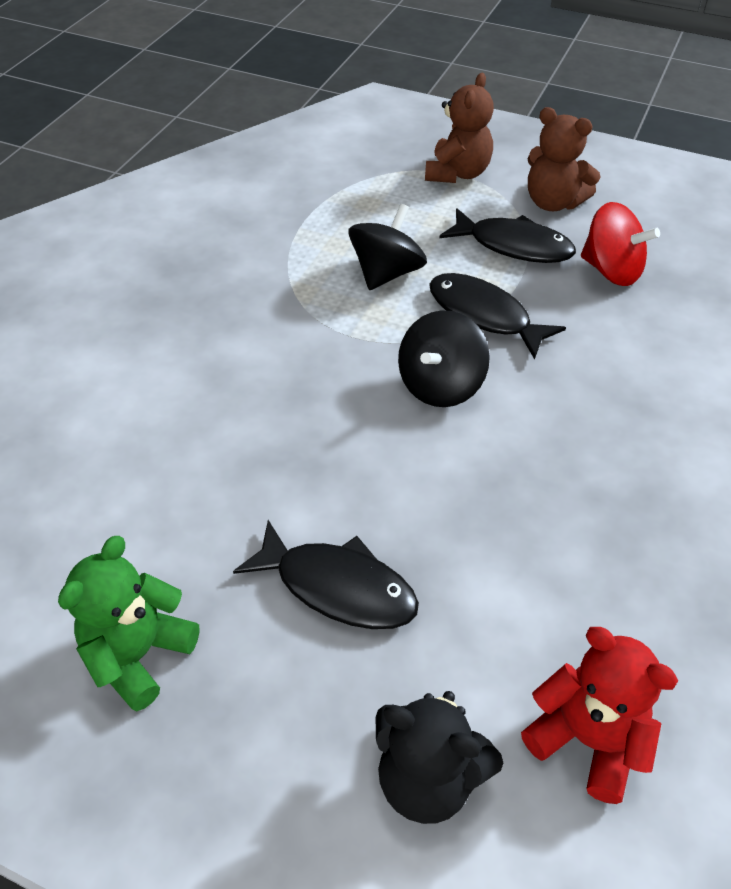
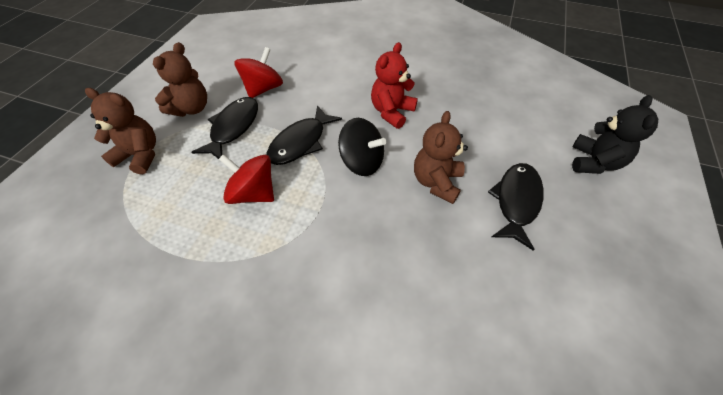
camera: 95 degrees left, 5 degrees up
(138, 654) = (601, 297): green teddy bear -> none
(386, 273) = (253, 193): black spinning top -> red spinning top
(391, 476) = (436, 182): none -> brown teddy bear
(587, 739) = (550, 115): red teddy bear -> red teddy bear (391, 112)

